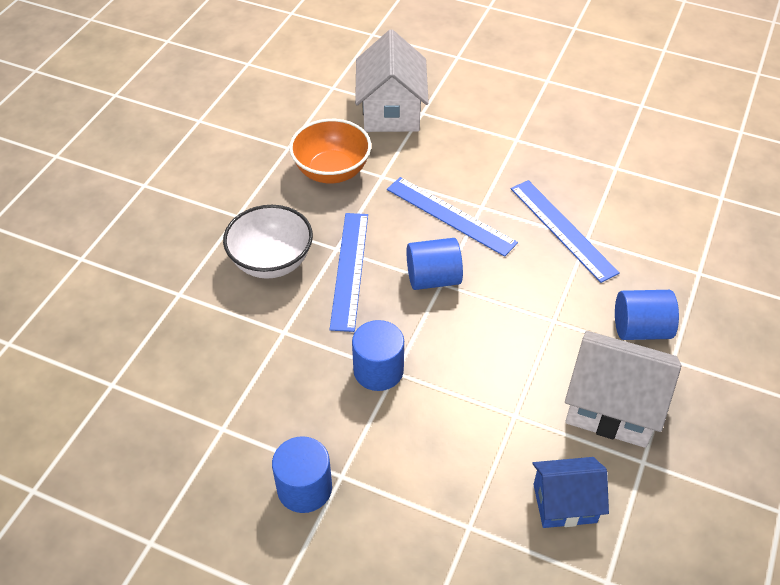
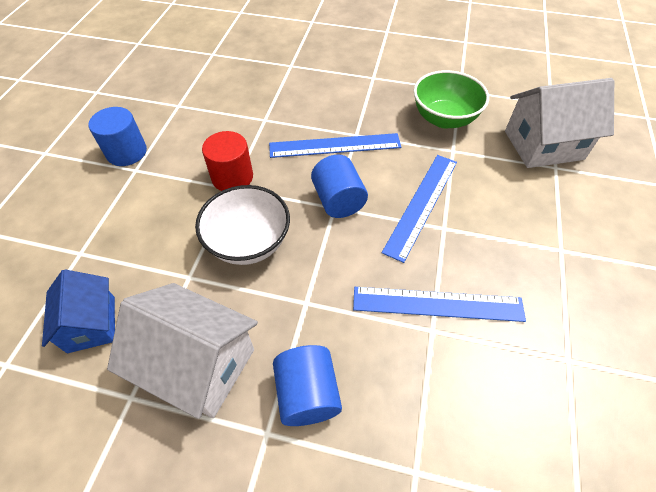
camera: 80 degrees right, 5 degrees up
(271, 262) = (331, 102): white bowl -> white bowl (249, 243)
(332, 171) = (444, 119): orange bowl -> green bowl
(378, 370) = (232, 177): blue cylinder -> red cylinder
(562, 229) = (437, 304): blue ruler -> blue ruler turned 45 degrees clockwise
(612, 407) = (199, 364): white house -> white house turned 75 degrees counterclockwise

